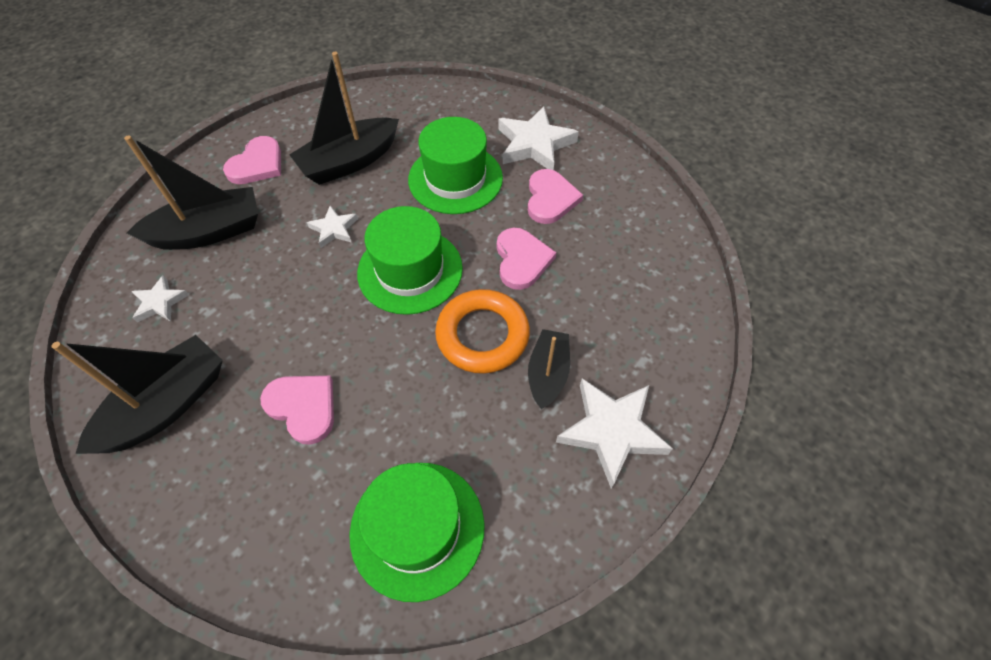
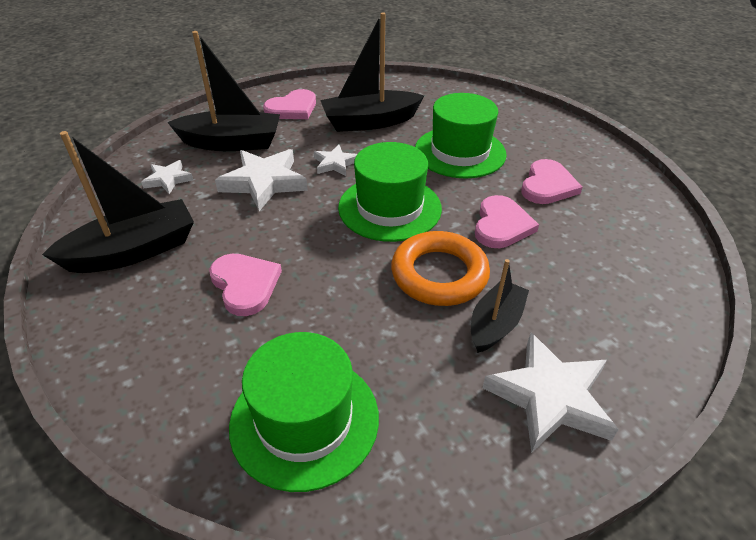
camera: 20 degrees right, 15 degrees down
(534, 144) = (546, 143): white star -> white star (264, 182)

